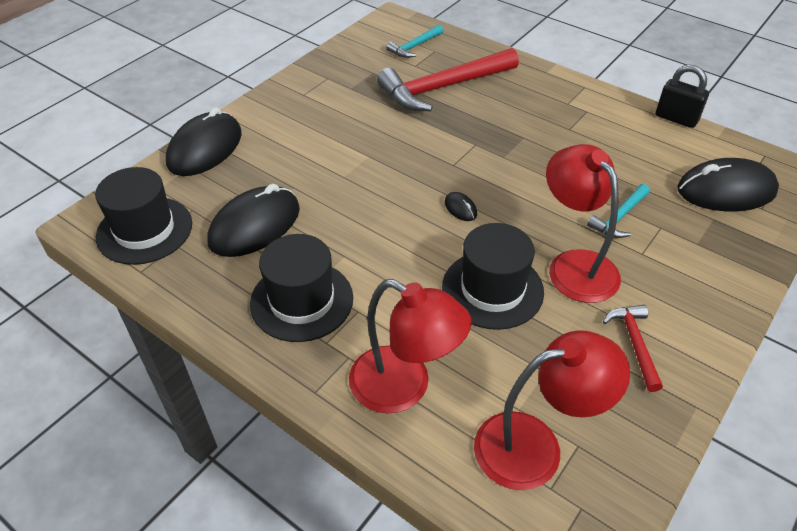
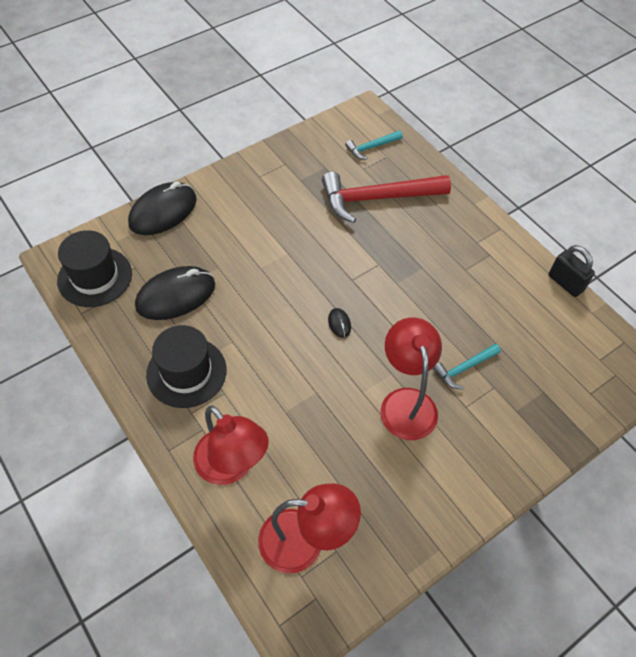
camera: 15 degrees right, 10 degrees up
(492, 289) = (332, 404): black hat -> none
(634, 343) = (419, 484): red hammer -> none
(726, 191) = (569, 368): black mouse -> none

